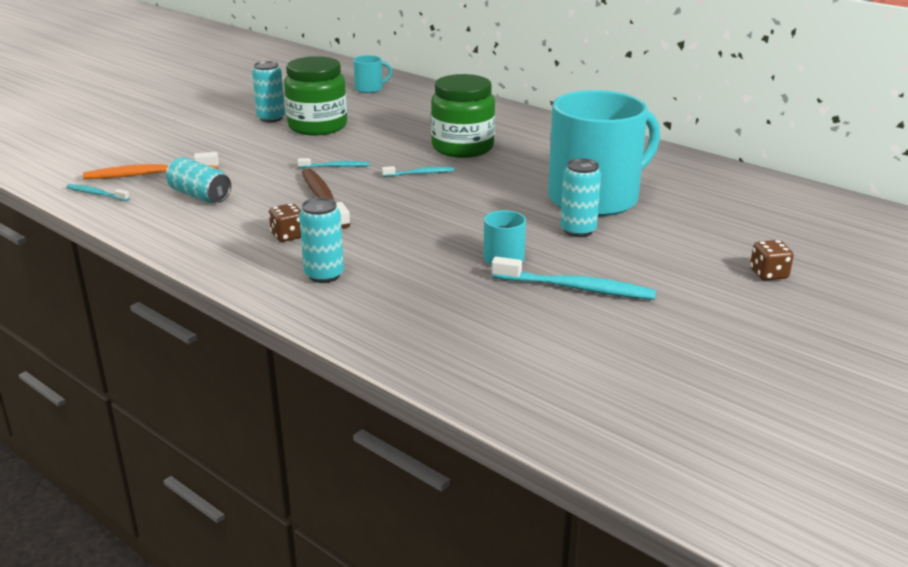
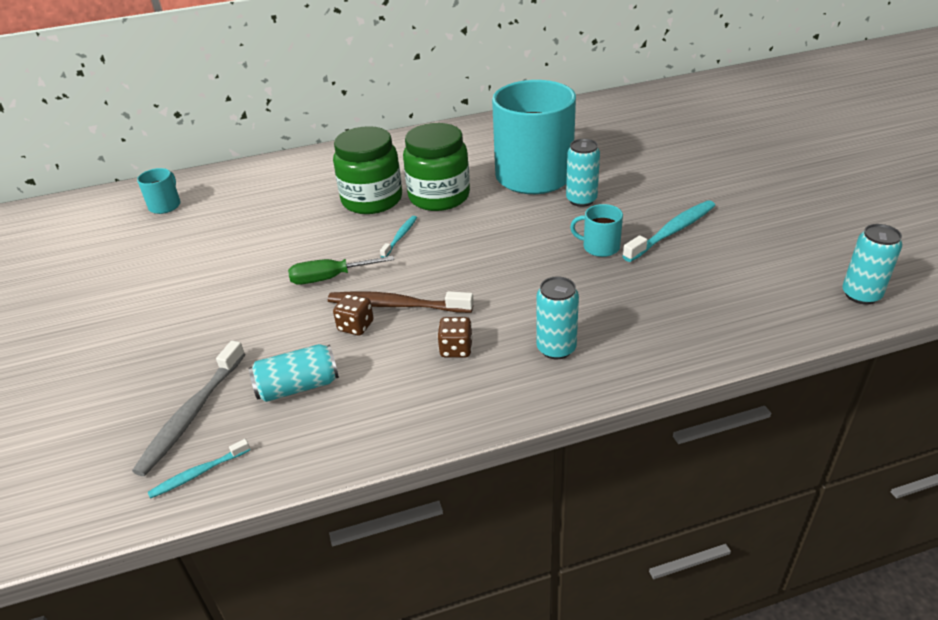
camera: 55 degrees left, 10 degrees up
(149, 174) = (192, 414): orange toothbrush -> grey toothbrush
(271, 118) = (153, 285): turquoise can -> turquoise can (861, 295)
(317, 126) = (217, 262): green jar -> green jar (439, 196)
(336, 166) = (330, 278): turquoise toothbrush -> green screwdriver
(768, 274) = (704, 156): brown dice -> brown dice (356, 326)

